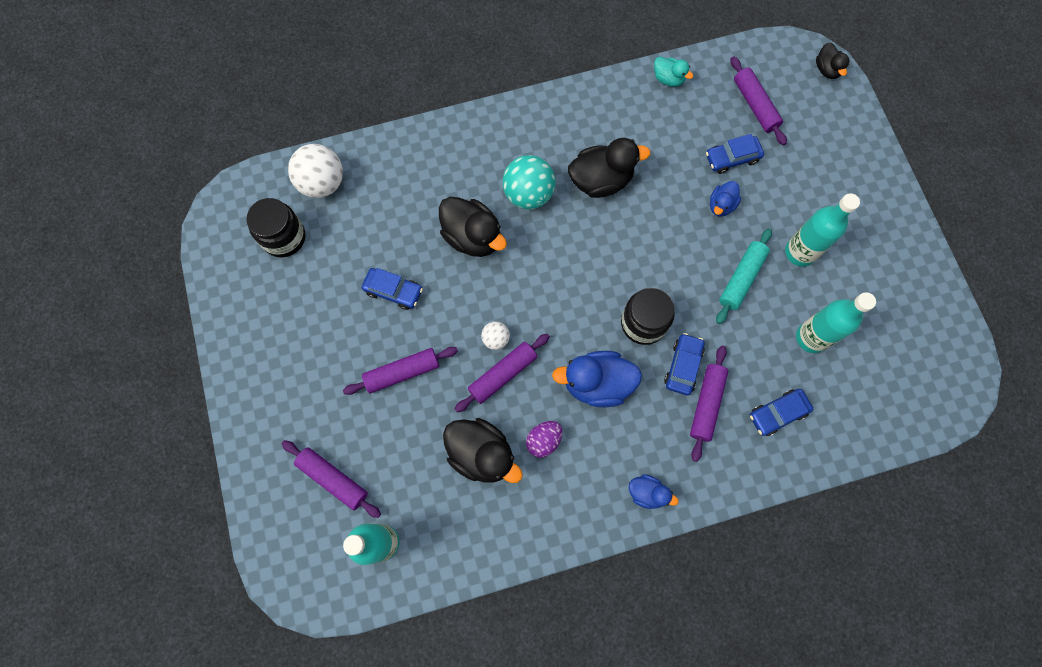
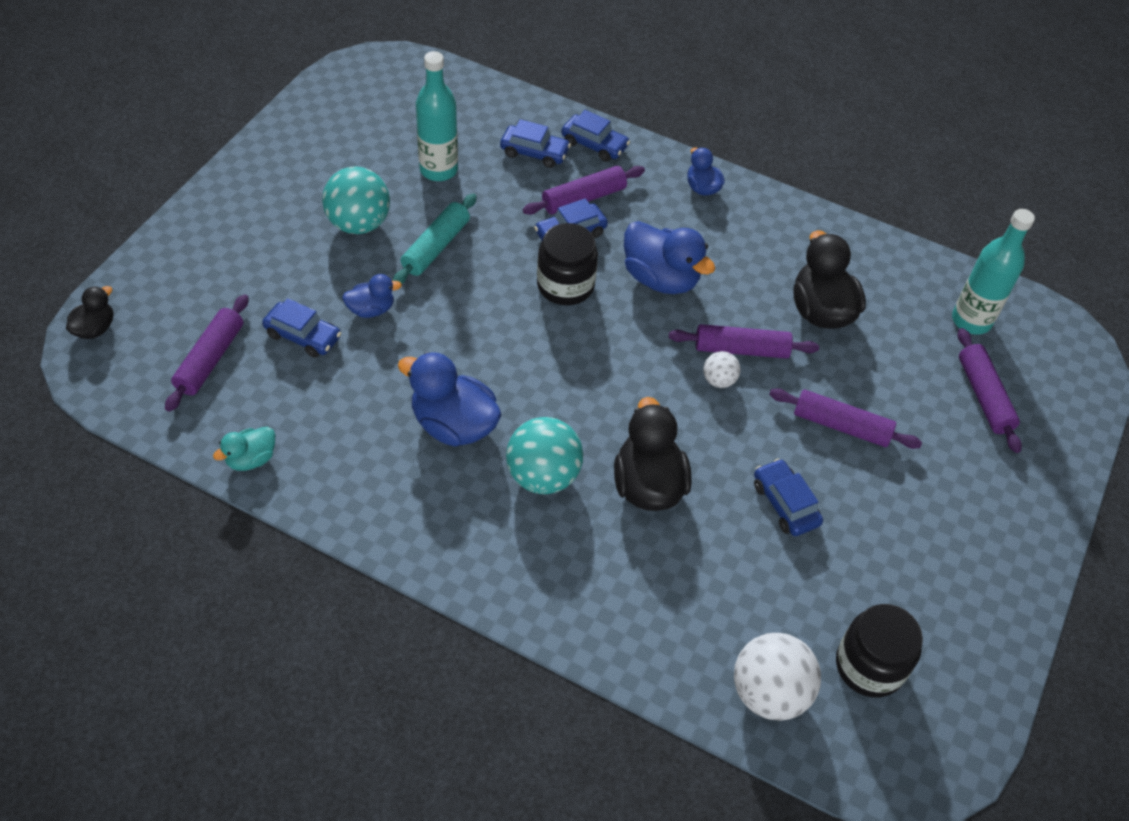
camera: 140 degrees left, 20 degrees down
(543, 440) = (753, 279): purple egg -> none
(601, 180) = (453, 425): black duck -> blue duck
(668, 79) = (251, 459): turquoise duck -> turquoise duck turned 120 degrees counterclockwise
(741, 278) = (436, 247): turquoise rolling pin -> turquoise rolling pin turned 45 degrees counterclockwise
(752, 461) = (594, 144): none -> blue car
(800, 252) = (359, 224): turquoise bottle -> turquoise ball

